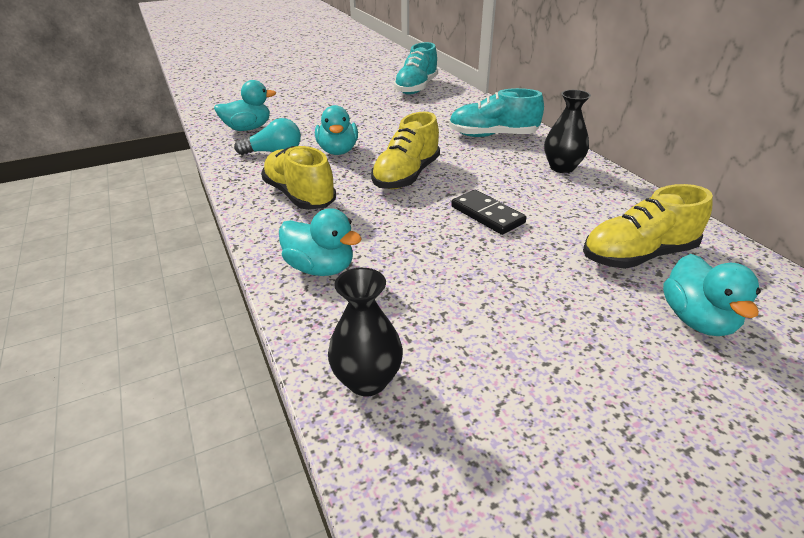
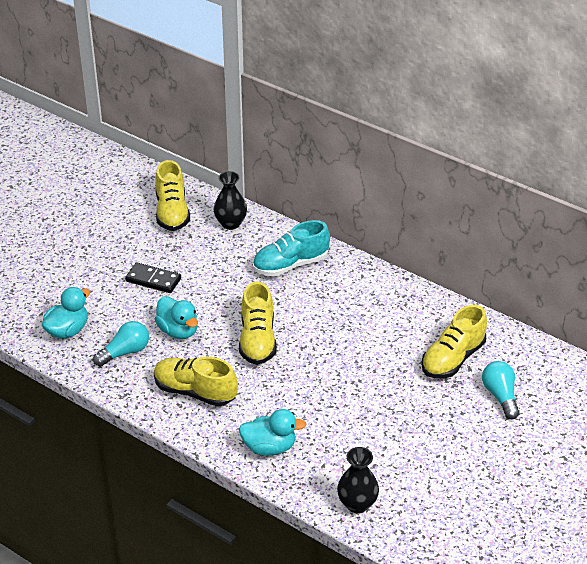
camera: 30 degrees left, 5 degrees up
(416, 88) = (172, 212): turquoise shoe -> yellow shoe
(487, 215) = (342, 358): black domino -> black domino (153, 280)
(562, 167) = (365, 287): black vase -> black vase (230, 223)
(697, 320) = (500, 396): turquoise duck -> turquoise light bulb

